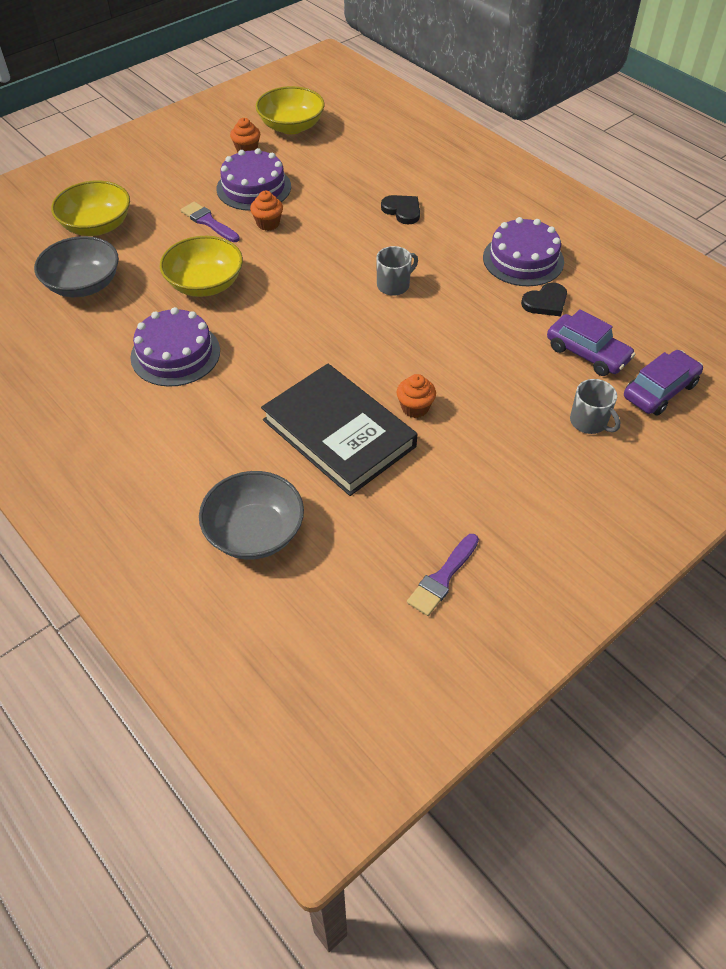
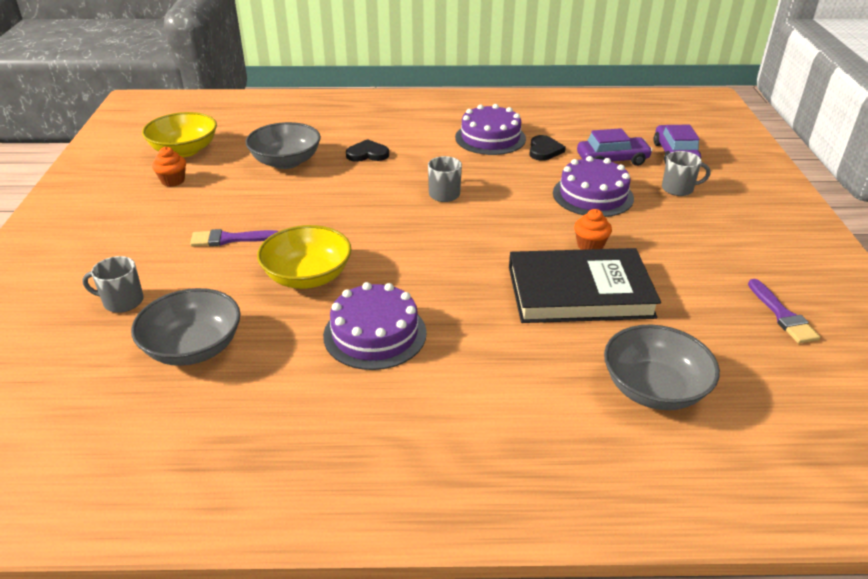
camera: 50 degrees left, 15 degrees down
(97, 226) = (122, 301): yellow bowl -> grey mug
(253, 188) = (226, 199): purple cake -> purple cake (593, 195)
(268, 224) = (283, 213): orange cupcake -> none
(337, 180) = (286, 162): none -> grey bowl

